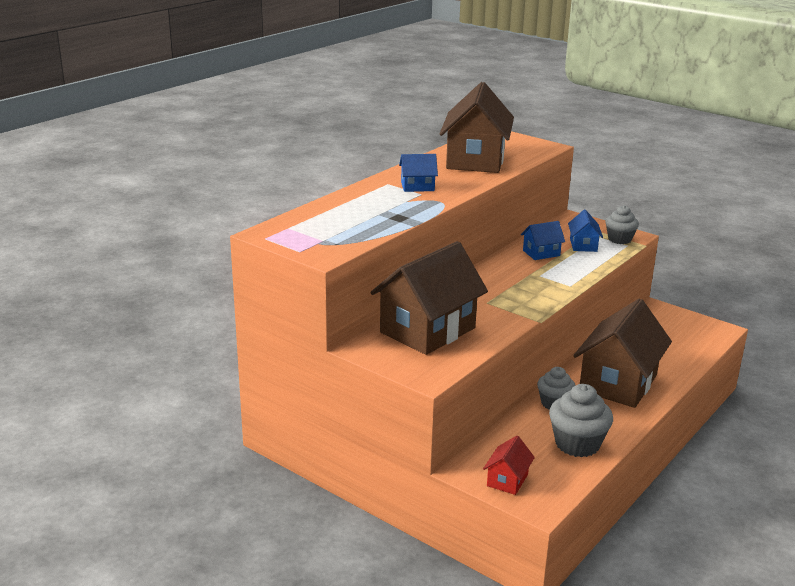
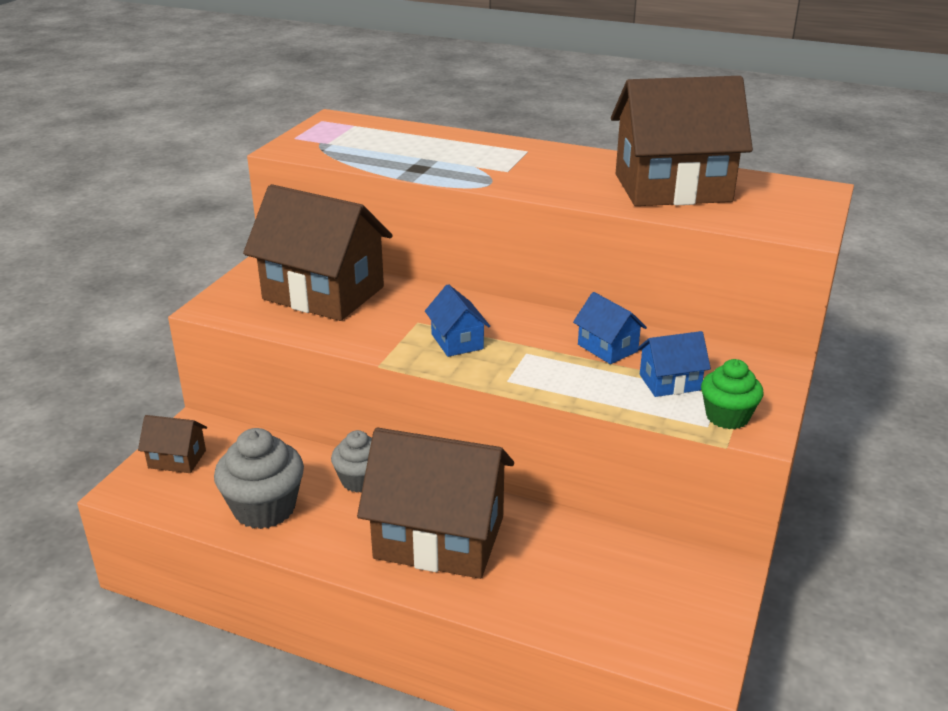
camera: 75 degrees right, 5 degrees up
(417, 187) = (531, 166): blue house -> blue house (457, 341)
(507, 480) = (177, 459): red house -> brown house
(619, 239) = (727, 417): grey cupcake -> green cupcake

